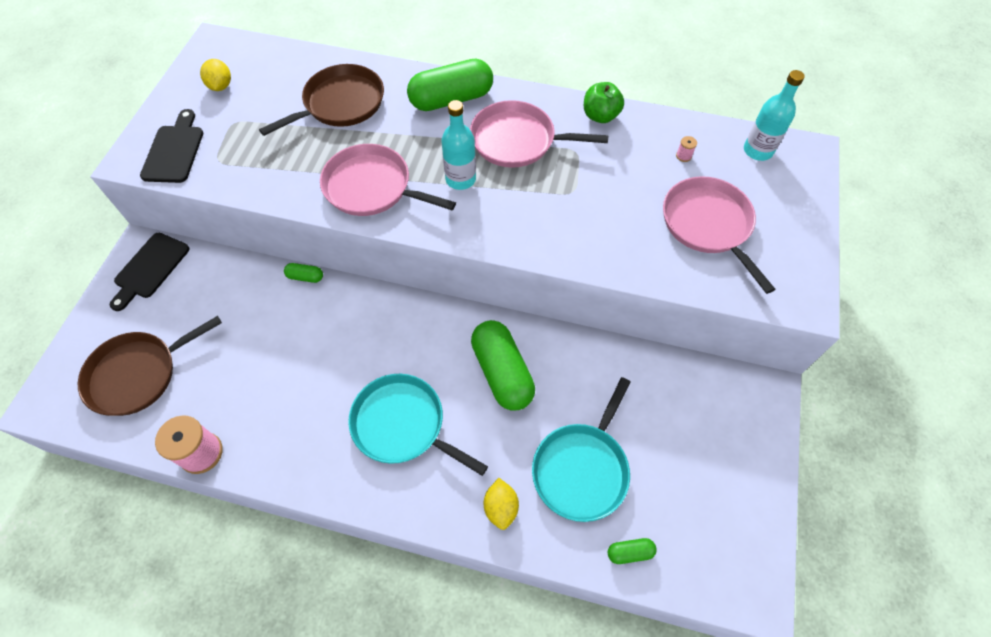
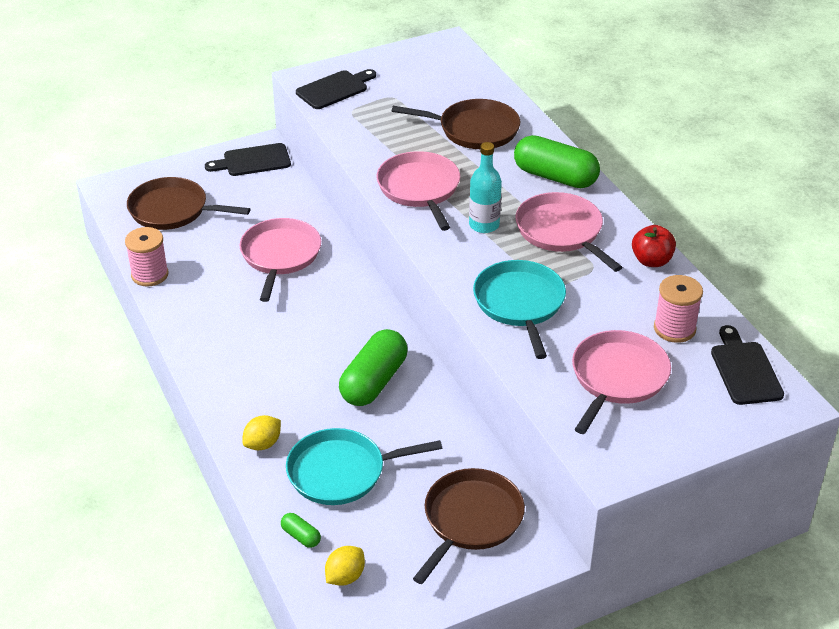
camera: 50 degrees right, 20 degrees down
(221, 86) = (414, 71): yellow lemon -> yellow lemon (345, 577)
(290, 333) = (280, 256): none -> pink pan
(305, 277) = (333, 233): green capsule -> none
(403, 425) = (272, 355): turquoise pan -> turquoise pan (520, 304)
(600, 116) = (651, 261): green apple -> red apple
(683, 156) = (674, 329): pink spool -> pink spool, size x2.41
(701, 414) = (470, 520): none -> brown pan
(758, 151) = (745, 370): turquoise bottle -> black cutting board

